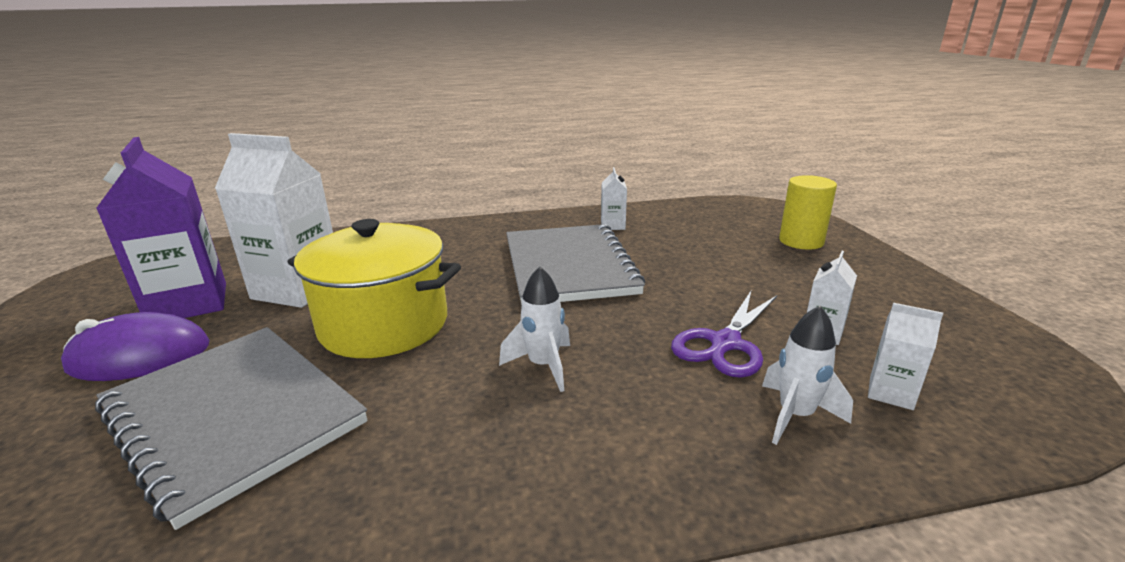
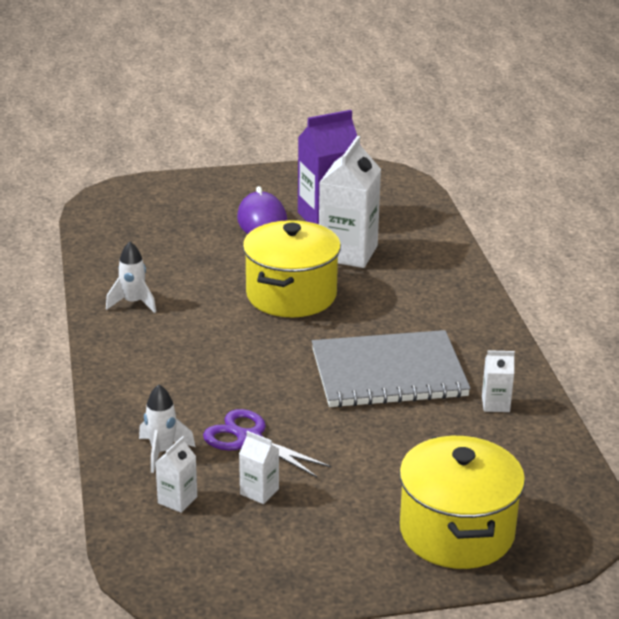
camera: 90 degrees right, 5 degrees up
(233, 416) = (199, 264): grey notebook -> none
(543, 366) = (231, 359): white rocket -> white rocket (133, 303)
(801, 241) = (456, 532): yellow cylinder -> yellow pot

